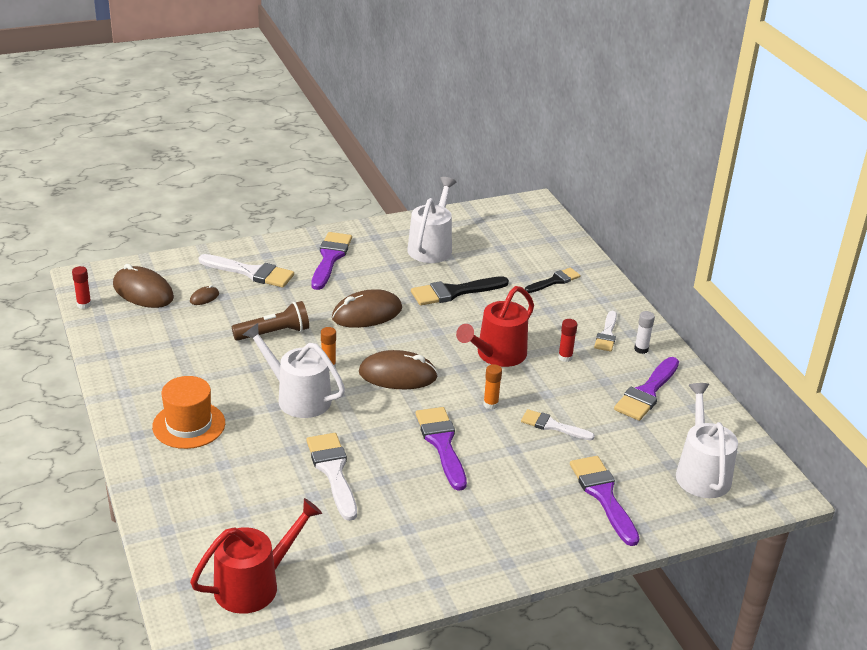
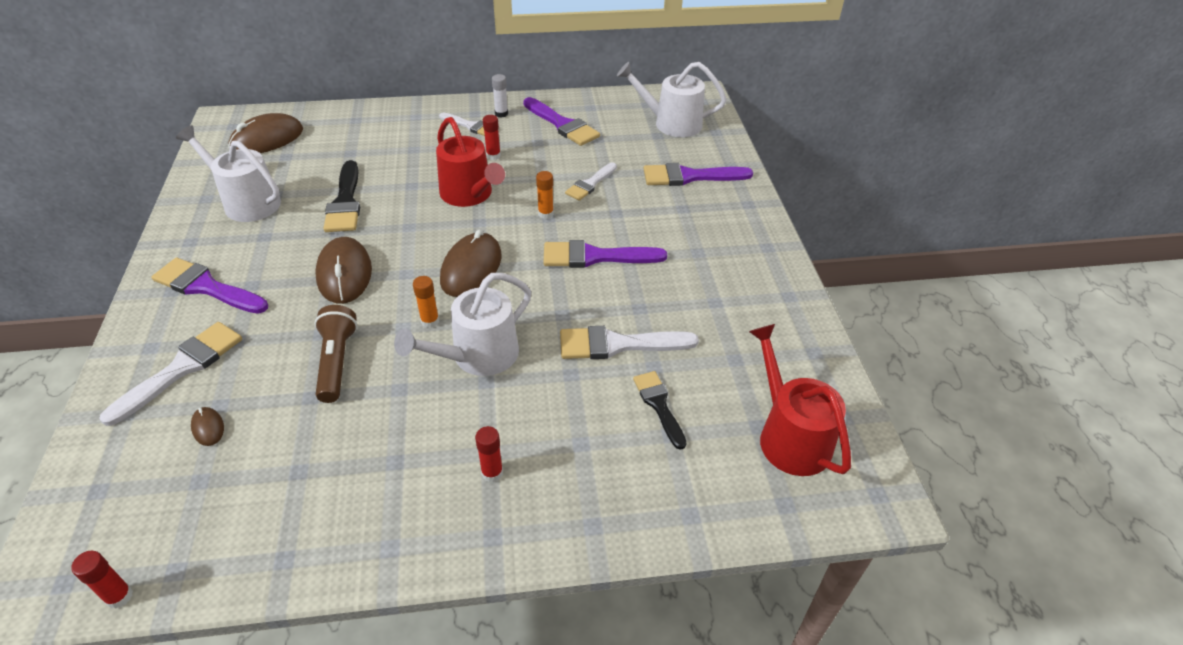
camera: 75 degrees left, 10 degrees up
(143, 291) = (139, 505): brown mouse -> brown mouse (267, 139)
(189, 425) = (492, 473): orange hat -> red glue stick
(554, 281) = (368, 136): black brush -> black brush (659, 405)

